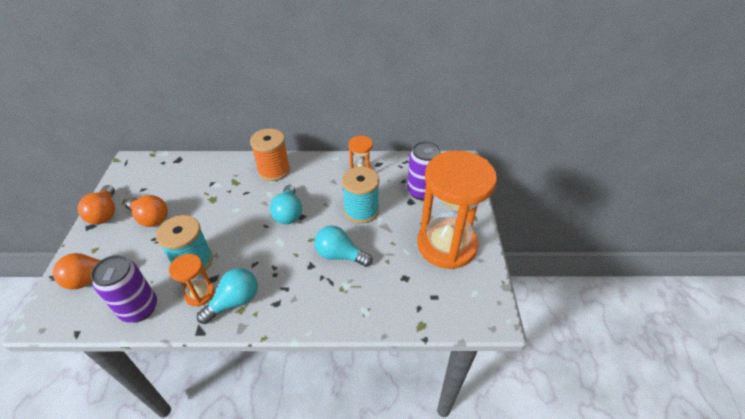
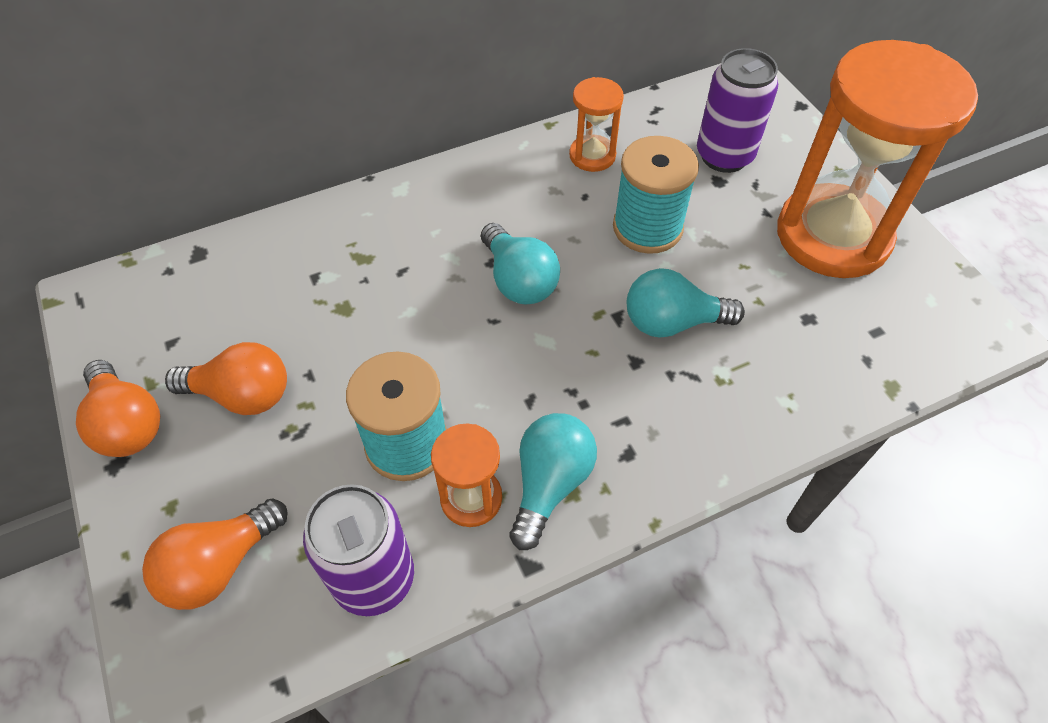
camera: 25 degrees left, 10 degrees up
(274, 170) = (423, 207): orange spool -> none

